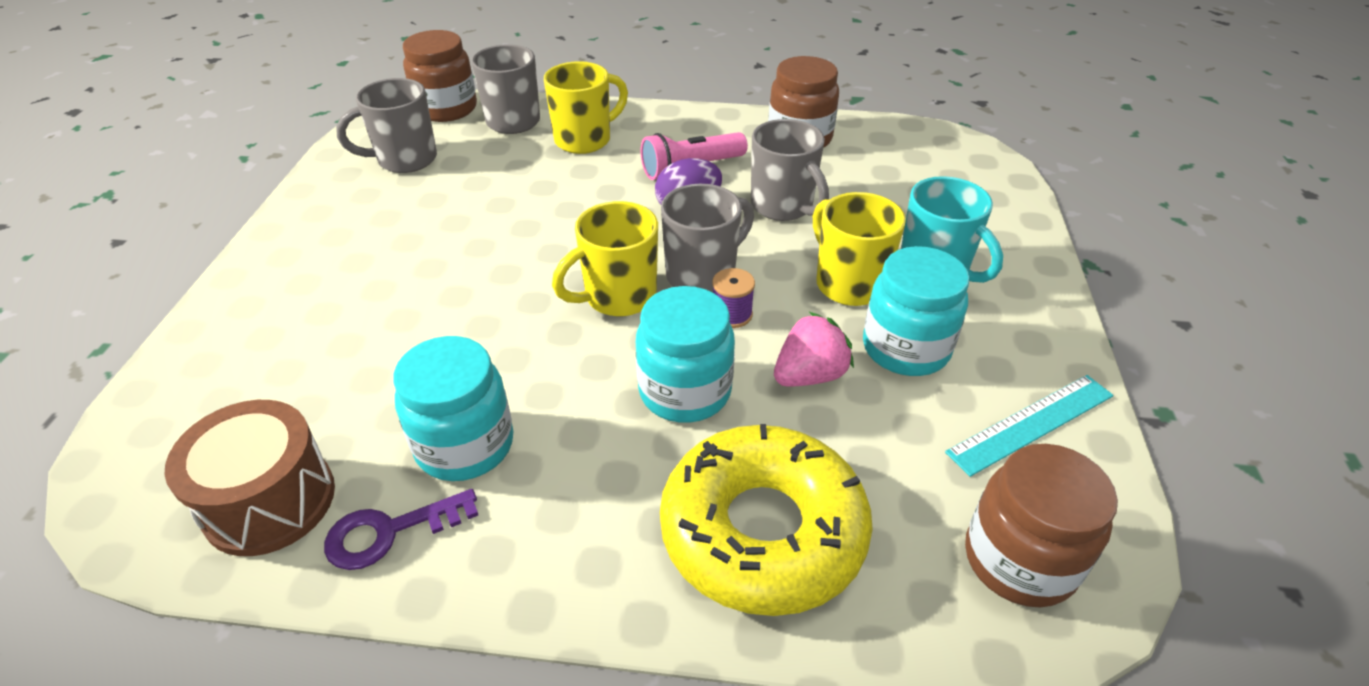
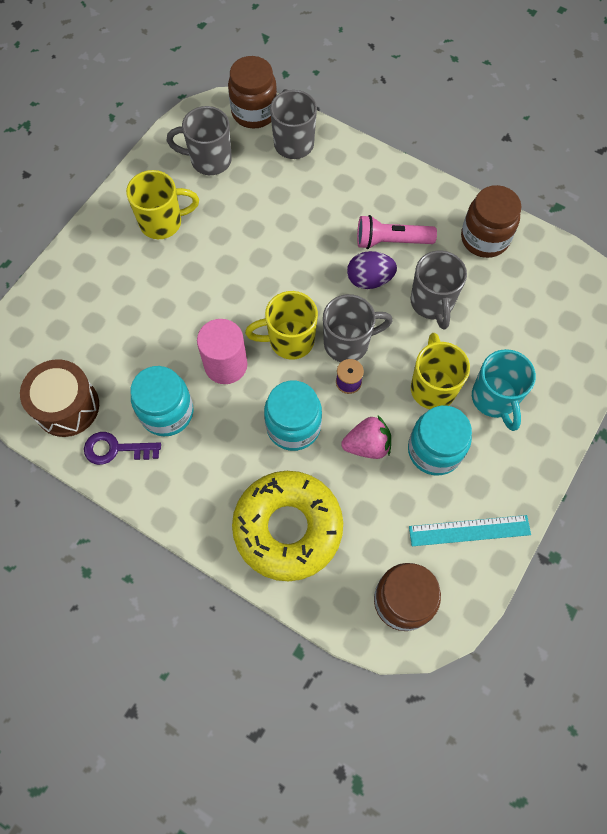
camera: 25 degrees right, 25 degrees up
(535, 353) = (226, 365): none -> pink cylinder
(585, 140) = (334, 183): yellow mug -> yellow mug (162, 222)

